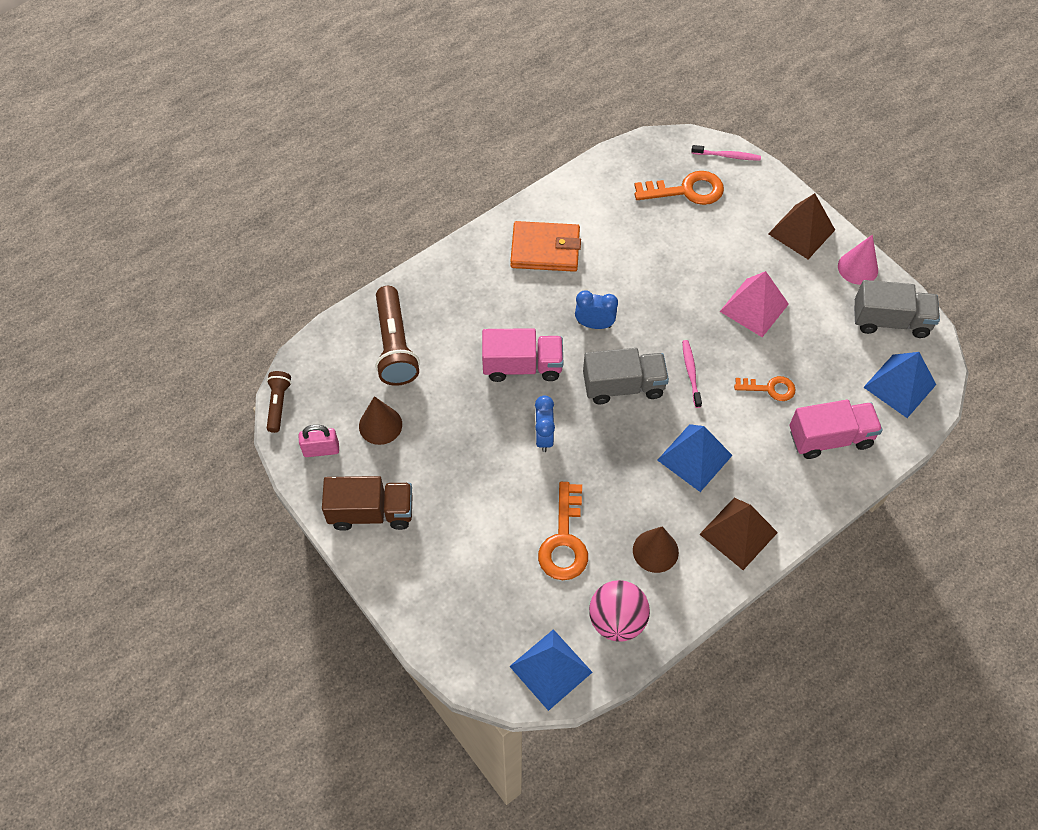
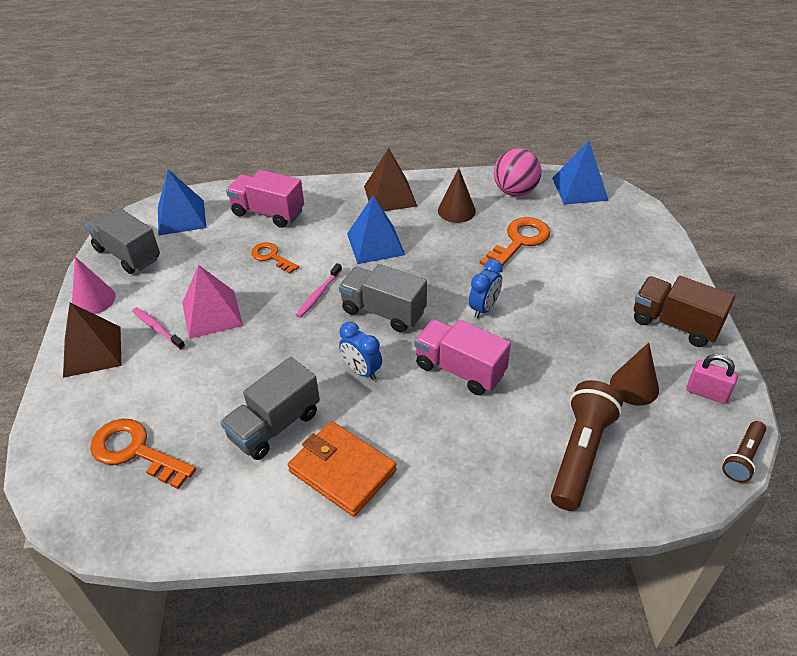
camera: 145 degrees left, 15 degrees down
(616, 253) = (275, 425): none -> grey truck
(727, 156) = (49, 466): pink toothbrush -> pink toothbrush (157, 328)

